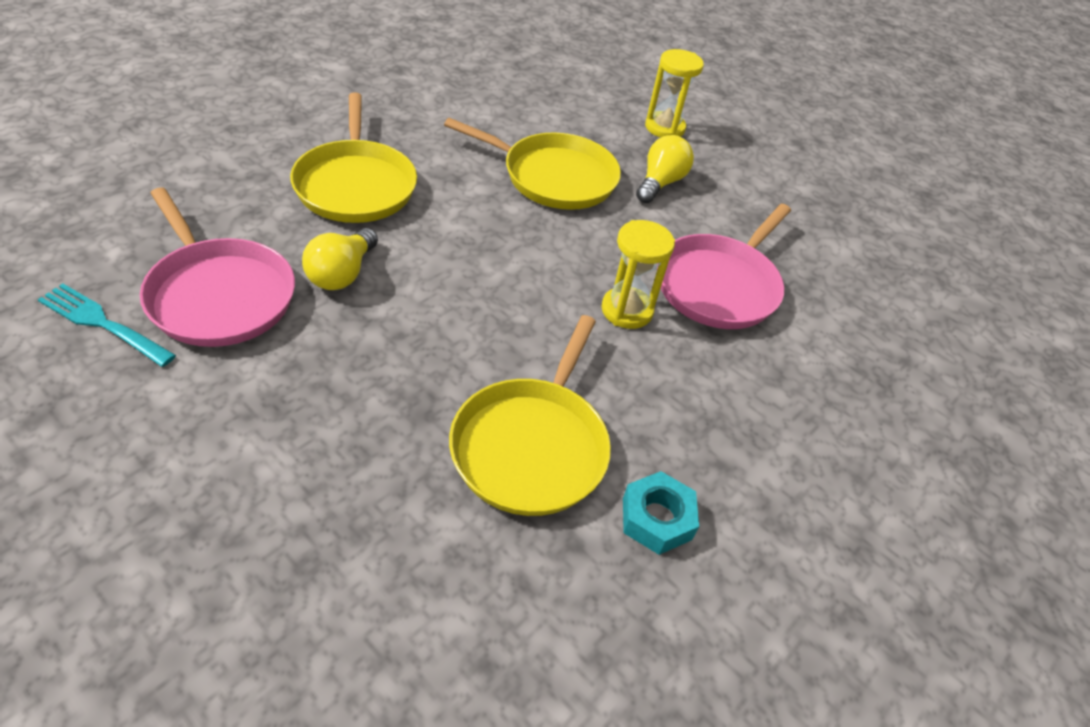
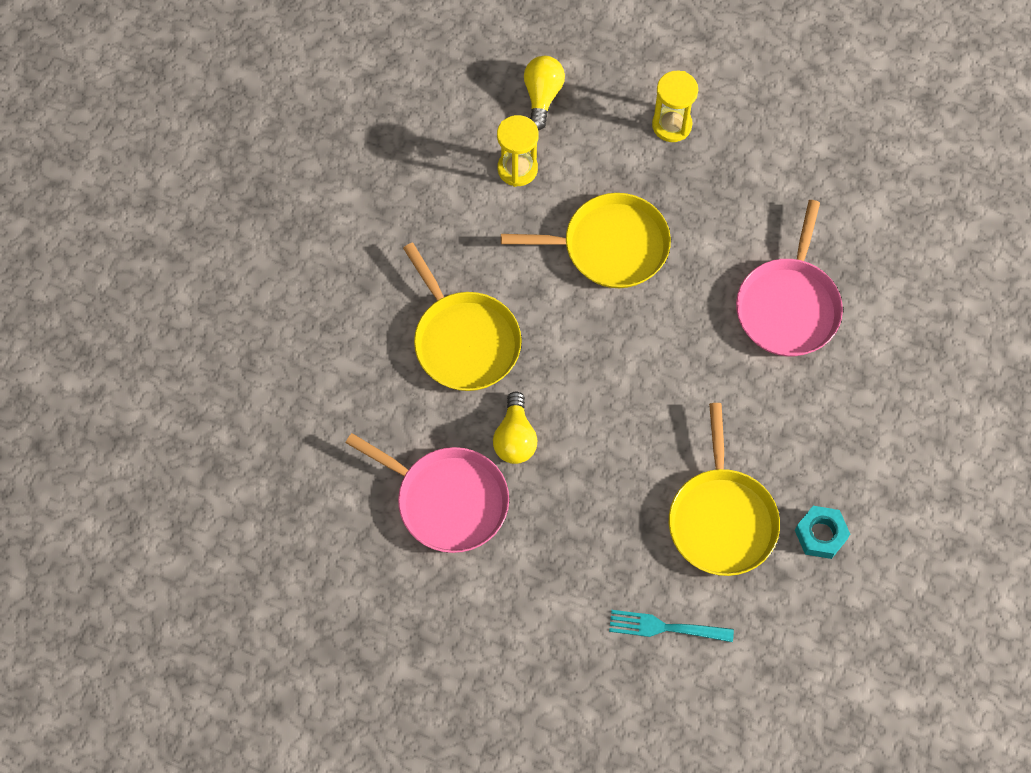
camera: 15 degrees left, 20 degrees up
(104, 324) = (395, 562): turquoise fork -> turquoise fork (666, 627)
(627, 310) = (731, 369): yellow hourglass -> yellow hourglass (517, 169)
(660, 183) = (698, 206): yellow light bulb -> yellow light bulb (542, 96)

